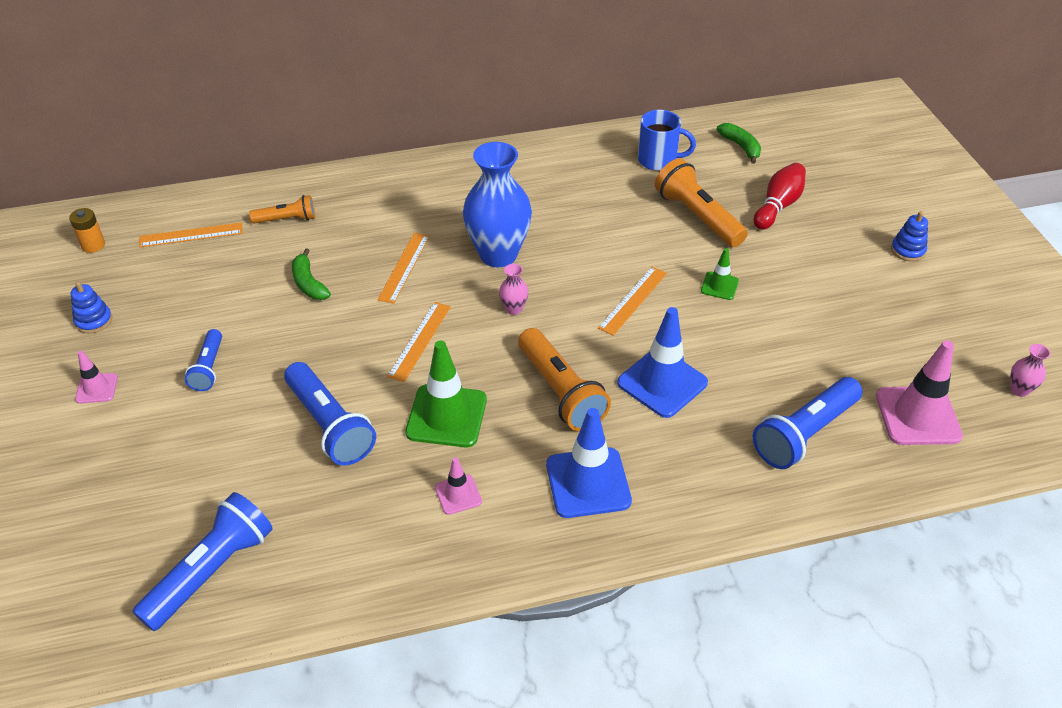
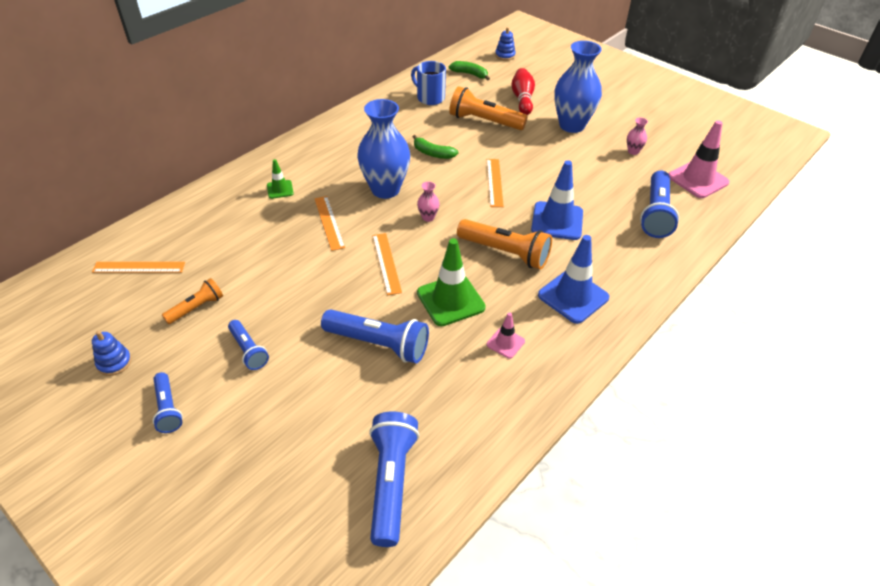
camera: 35 degrees left, 0 degrees up
(93, 245) = (56, 309): orange battery -> none
(97, 388) = (168, 409): pink traffic cone -> blue flashlight
(191, 235) = (139, 267): orange ruler -> orange ruler turned 45 degrees clockwise
(287, 219) = (209, 226): orange flashlight -> orange flashlight (197, 308)
(309, 283) = (269, 261): green banana -> green banana (433, 153)
(658, 160) = (430, 98): blue mug -> blue mug turned 120 degrees counterclockwise
(719, 286) = (534, 154): green traffic cone -> green traffic cone (280, 189)
(810, 267) = (571, 125): none -> blue vase
(907, 250) = (610, 98): blue stacking toy -> blue stacking toy (505, 55)
(1019, 390) = (728, 146): pink vase -> pink vase (633, 151)

